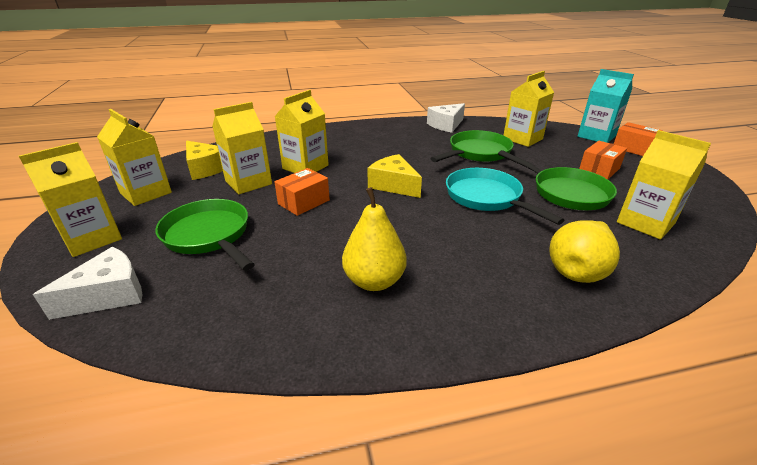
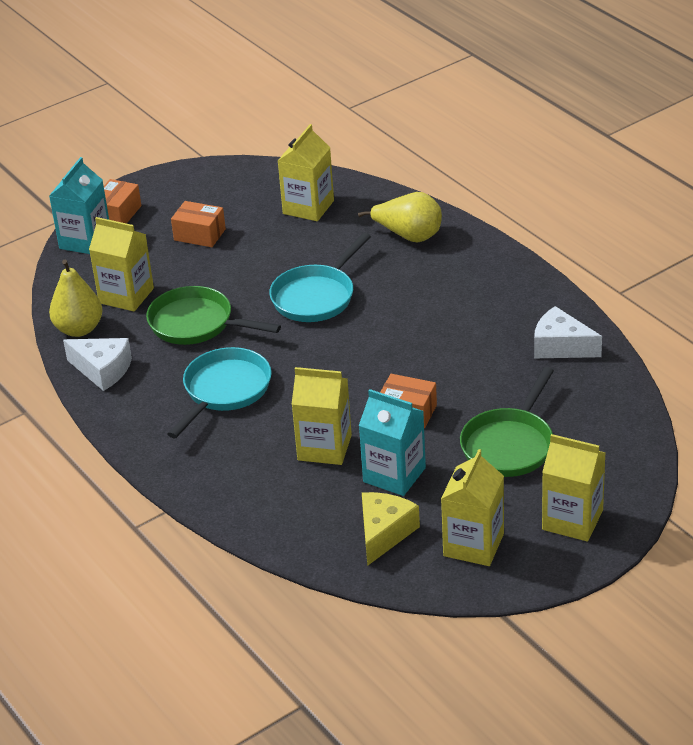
camera: 110 degrees left, 5 degrees up
(109, 295) = (619, 452): white cheese -> white cheese (561, 346)
(248, 182) = (394, 475): yellow carton -> turquoise carton
(374, 281) = (497, 326): yellow pear -> yellow pear (79, 329)
(394, 185) = (328, 363): yellow cheese -> none
(396, 149) = (224, 391): none -> turquoise pan
(565, 192) = (271, 251): green pan -> none

